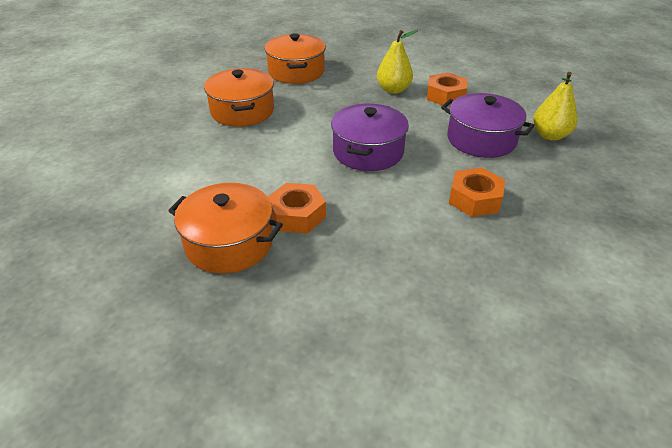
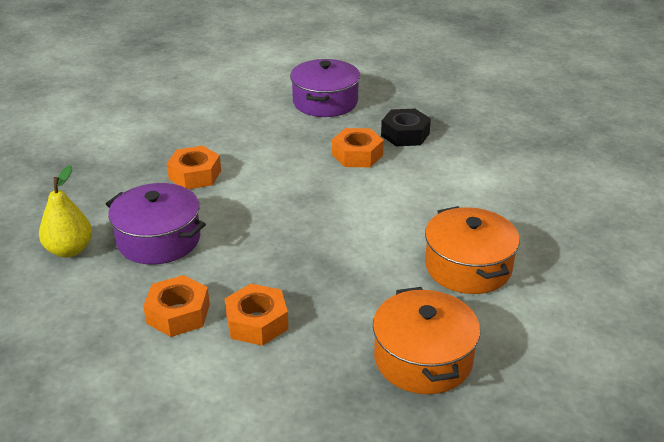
camera: 175 degrees right, 5 degrees down
(229, 243) = (405, 134): orange pot -> black nut
(368, 152) = (295, 217): purple pot -> purple pot (325, 102)
(393, 90) = (257, 322): yellow pear -> orange nut

